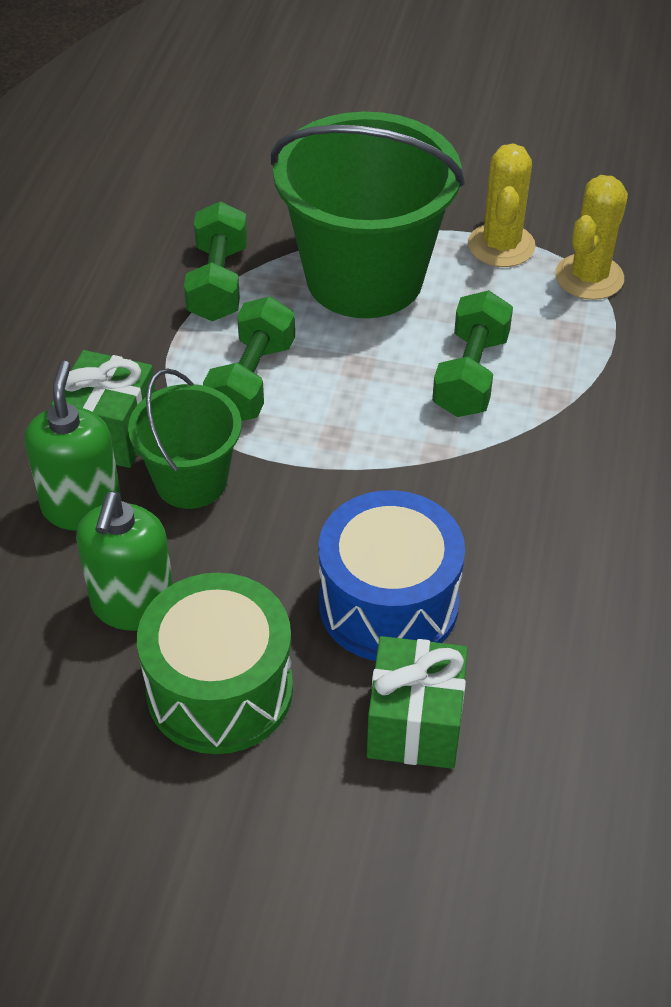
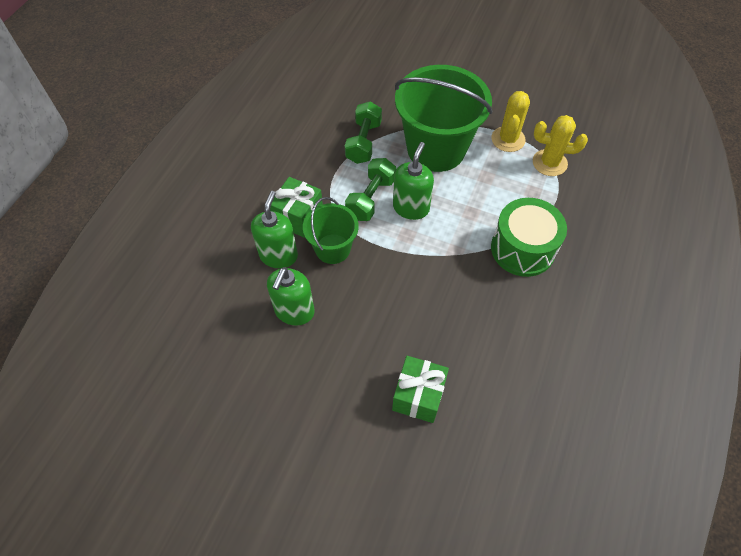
camera: 10 degrees right, 10 degrees up
(220, 689) = (328, 362): green drum -> green drum (522, 249)
(335, 388) = (411, 208): none -> green soap dispenser
(388, 603) = (417, 329): blue drum -> none
(470, 375) = (479, 210): green dumbbell -> none
(589, 277) = (549, 163): yellow cactus -> yellow cactus turned 60 degrees clockwise

